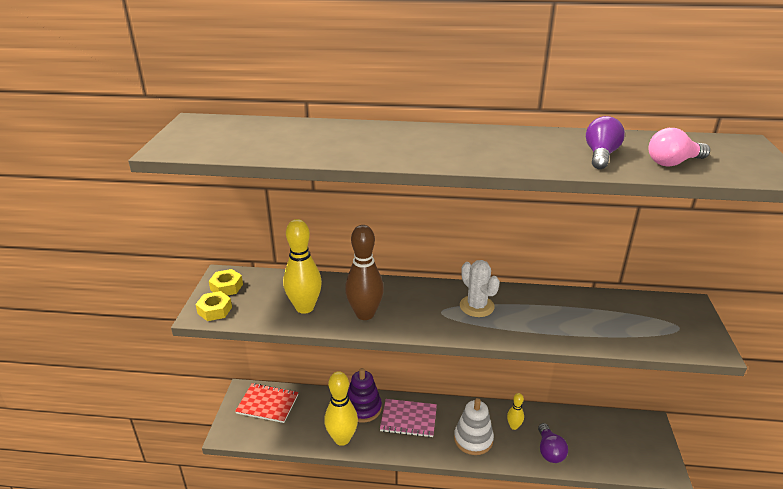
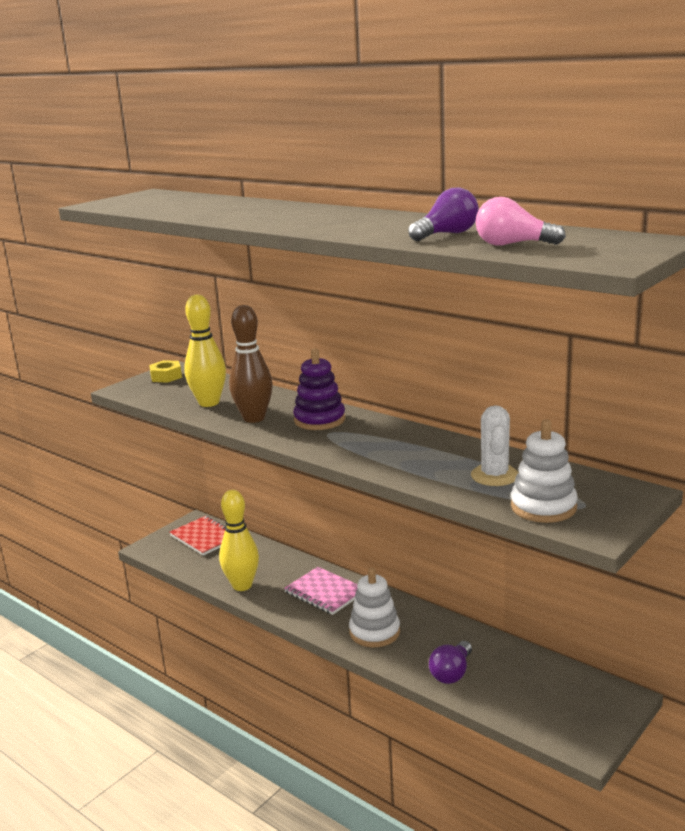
camera: 35 degrees right, 10 degrees down
(215, 310) = (135, 389): yellow nut -> none
(363, 408) = (289, 569): purple stacking toy -> purple stacking toy (319, 420)
(476, 306) = (371, 437): white cactus -> white cactus (494, 475)
(514, 426) = (435, 637): yellow bowling pin -> none
(660, 337) = (543, 507): none -> white stacking toy

